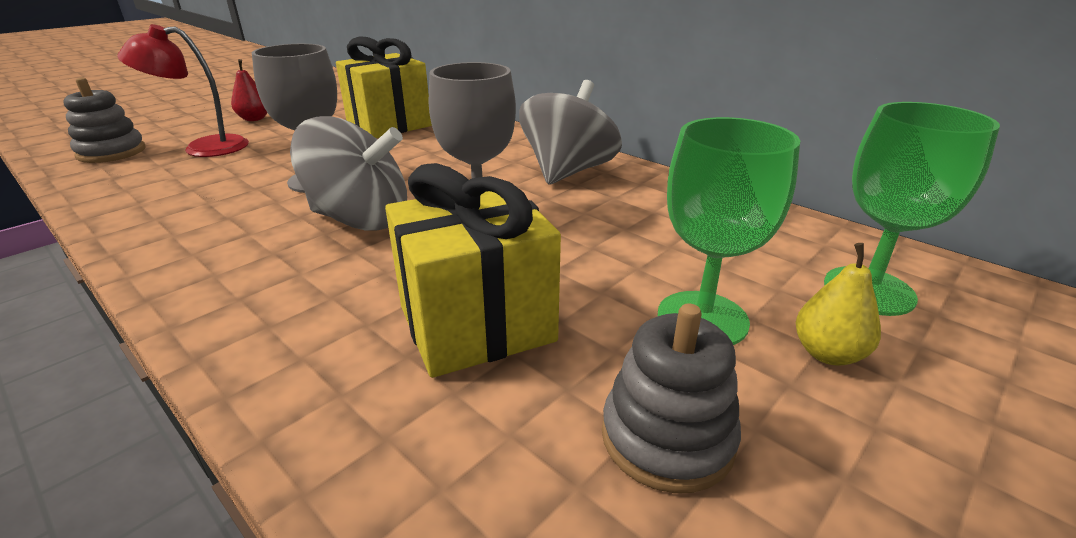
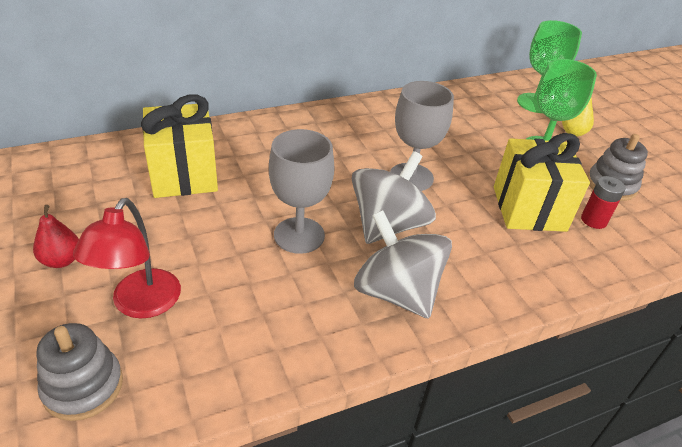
camera: 70 degrees left, 10 degrees up
(495, 416) = (593, 220): none -> red battery
(568, 172) = (363, 125): grey spinning top -> grey spinning top (396, 292)

